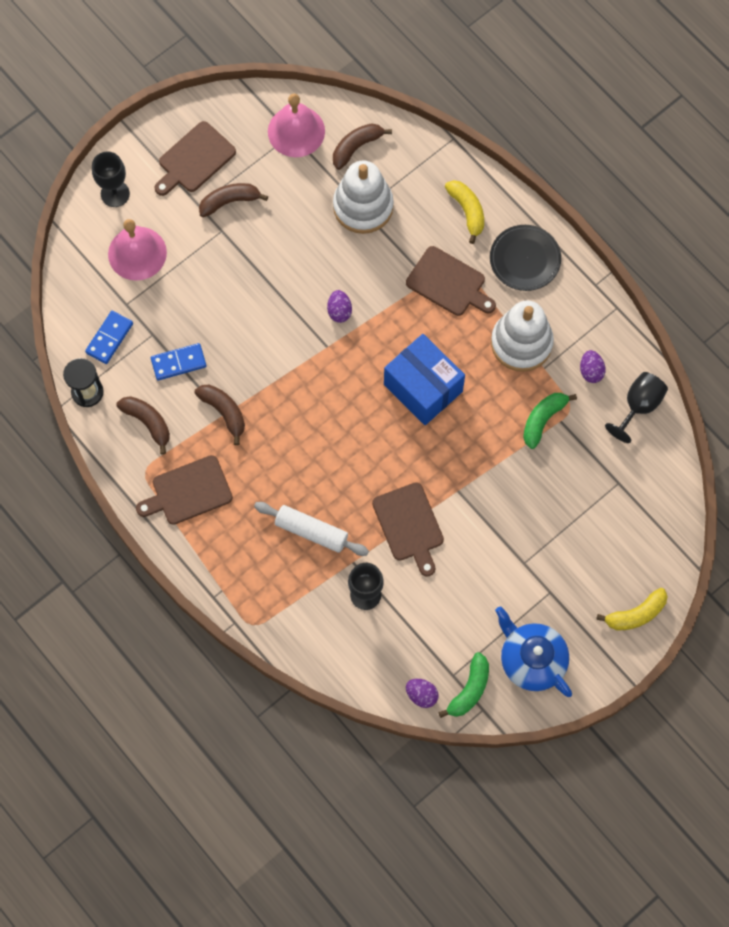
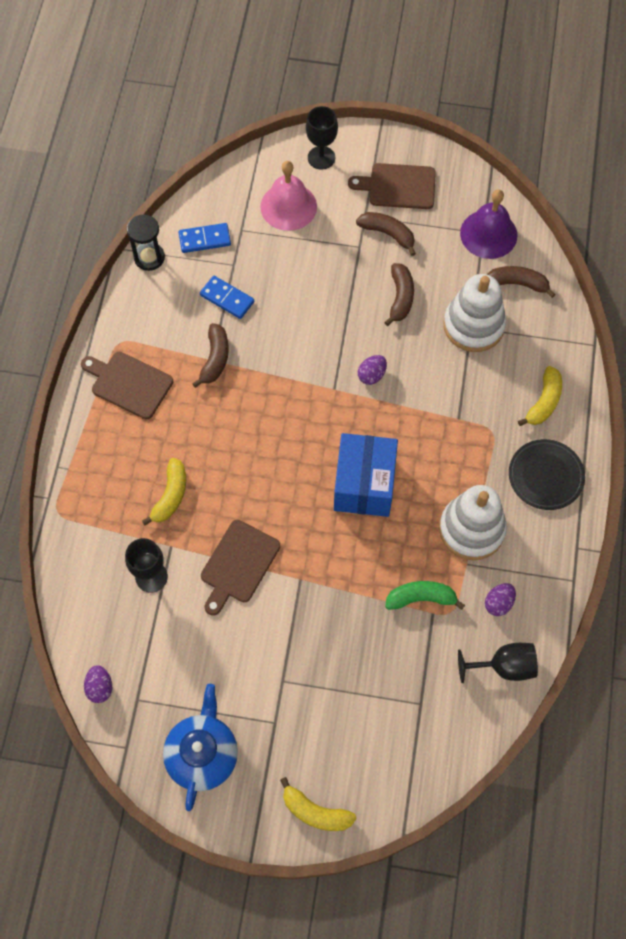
camera: 50 degrees right, 5 degrees down
(148, 422) = (160, 314): brown banana -> brown banana (400, 297)
(296, 131) = (488, 234): pink bell -> purple bell
(311, 531) = (170, 495): white rolling pin -> yellow banana
(449, 283) = (470, 435): brown cutting board -> none
(469, 689) = (135, 723): green banana -> none

